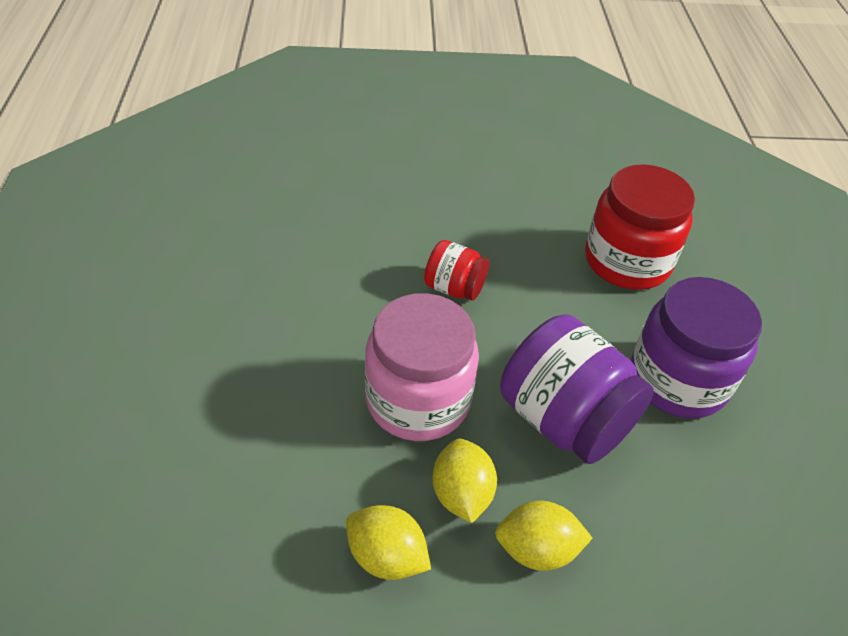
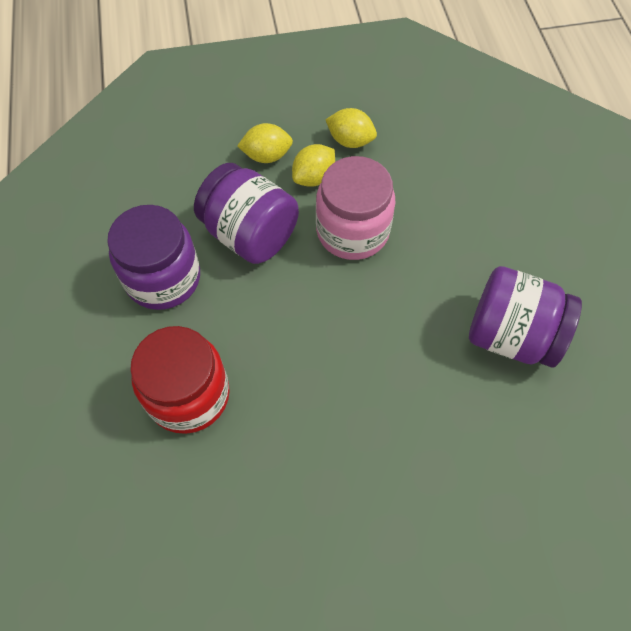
camera: 175 degrees right, 15 degrees up
(265, 257) = (511, 335): none -> purple jar
(454, 288) = (343, 333): red jar -> none
(461, 494) = (314, 177): yellow lemon -> yellow lemon turned 60 degrees clockwise

